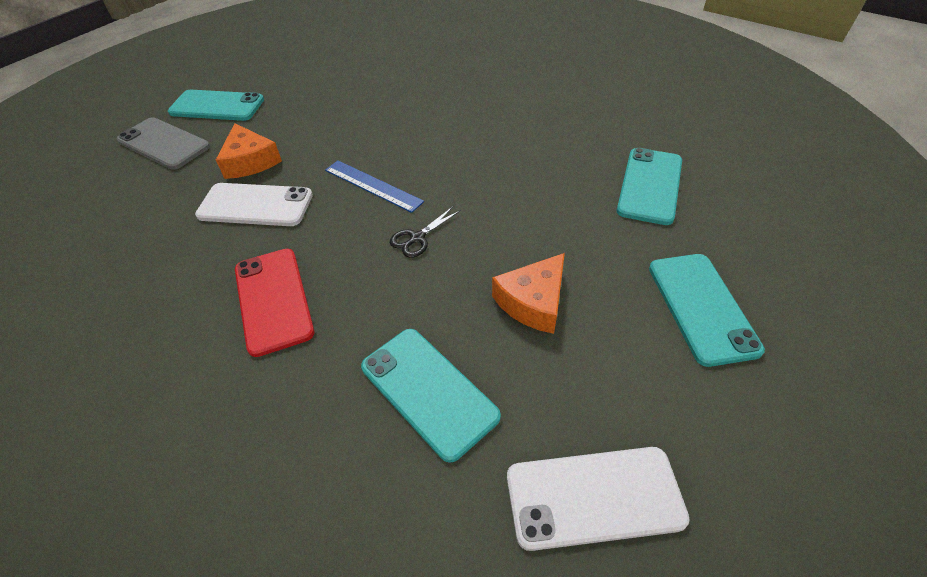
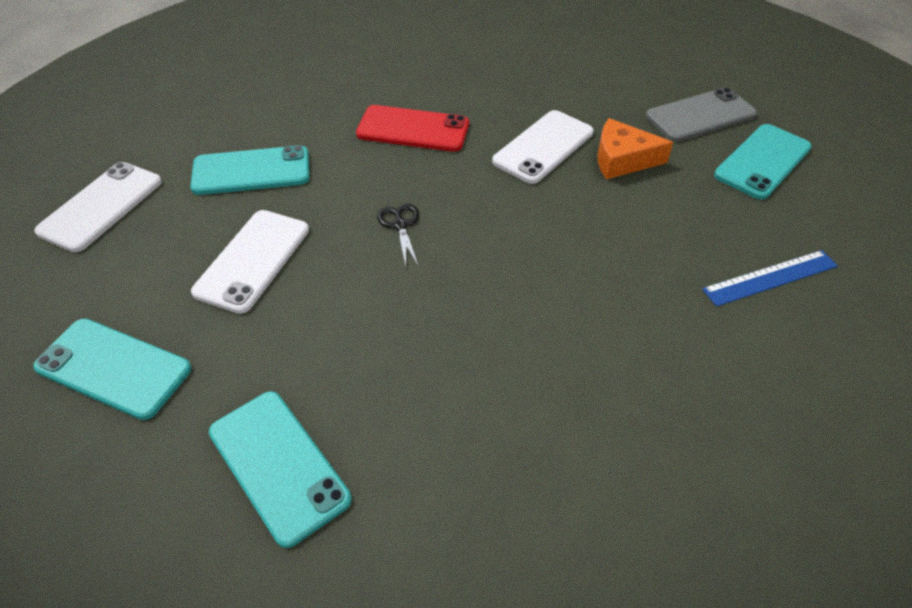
camera: 120 degrees right, 0 degrees up
(373, 185) = (507, 226): blue ruler -> blue ruler (770, 277)
(533, 302) = (253, 260): orange cheese -> white phone

